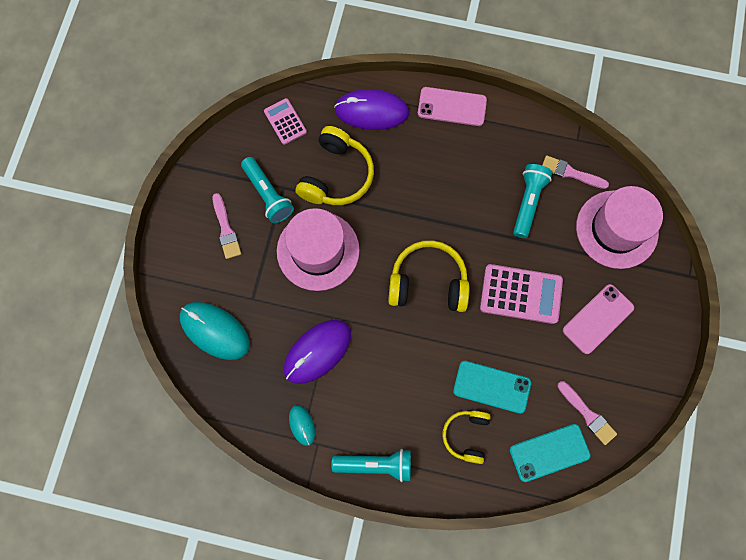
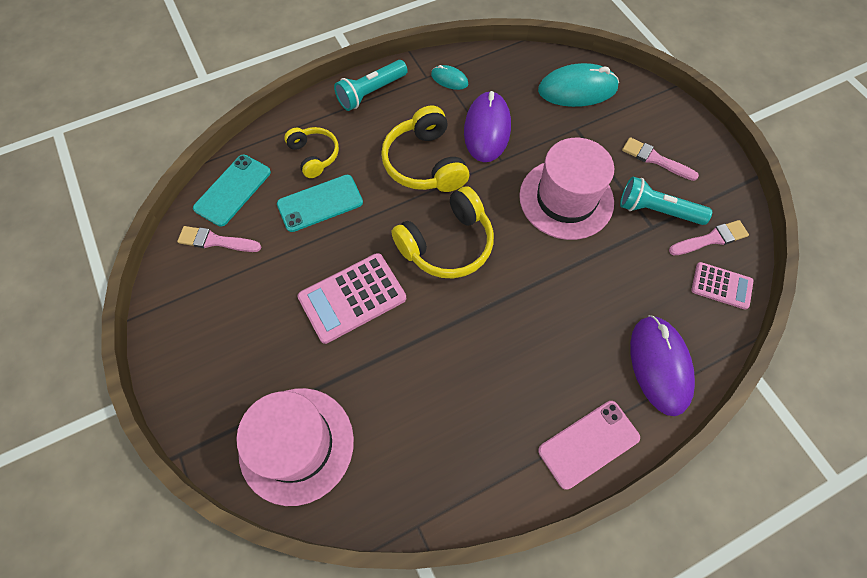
camera: 140 degrees right, 10 degrees down
(336, 175) = (621, 273): yellow headphones -> yellow headphones (425, 163)
(371, 111) = (659, 365): purple mouse -> purple mouse turned 60 degrees counterclockwise
(528, 202) = (415, 397): turquoise flashlight -> none
(570, 173) = (394, 472): pink brush -> pink brush (711, 239)
(598, 319) = (258, 331): pink phone -> none

